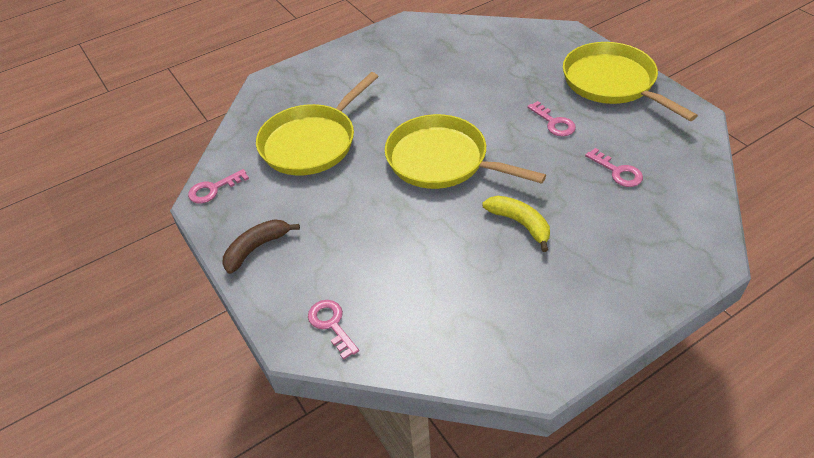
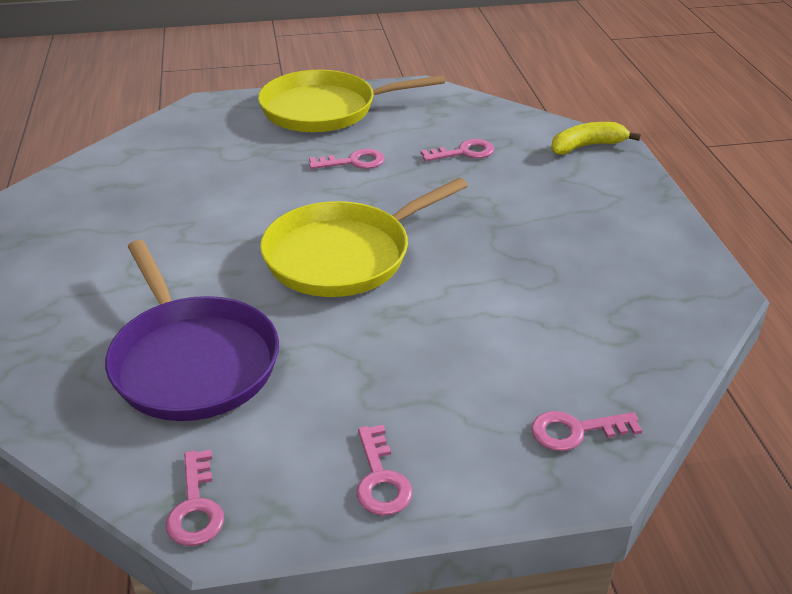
camera: 70 degrees left, 10 degrees down
(256, 248) = (380, 479): brown banana -> pink key
(311, 143) = (193, 361): yellow pan -> purple pan
(520, 224) = (496, 234): yellow banana -> yellow banana (587, 146)

